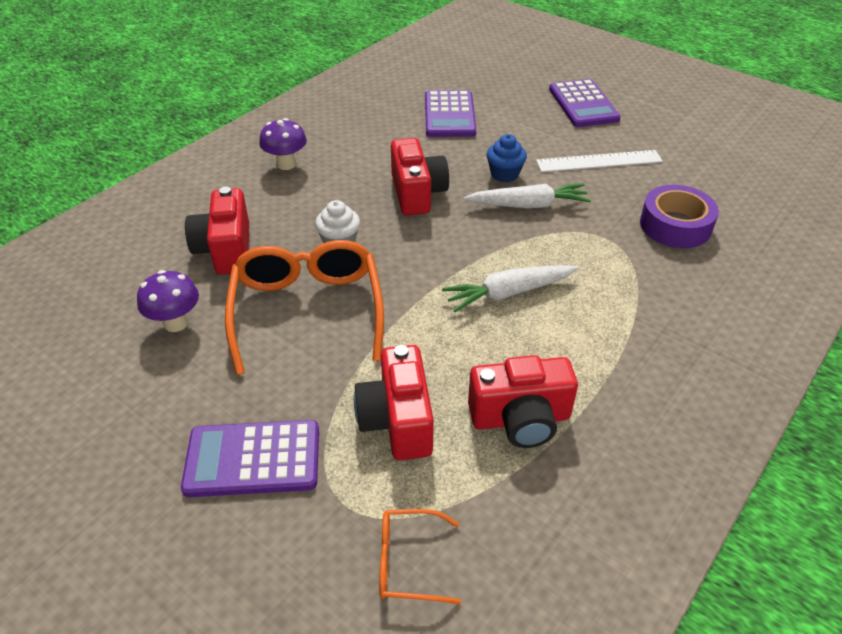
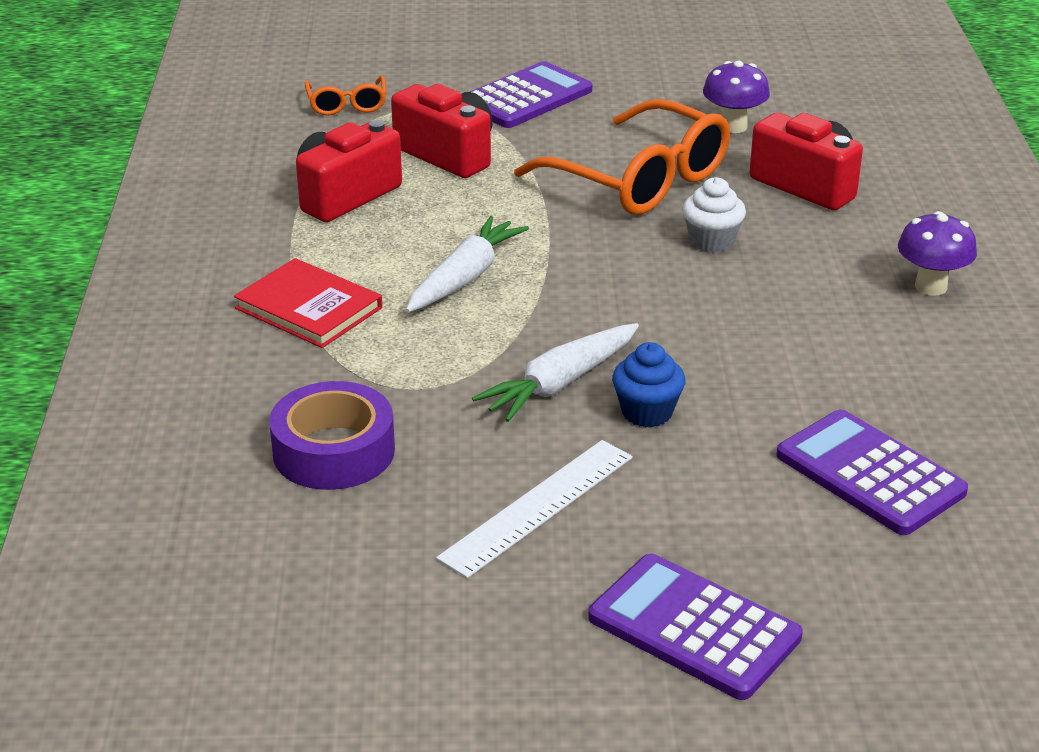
camera: 140 degrees right, 10 degrees down
(408, 562) = (347, 104): orange glasses -> orange glasses turned 120 degrees clockwise
(417, 193) = (717, 330): red camera -> none
(627, 321) = (309, 308): none -> red book

